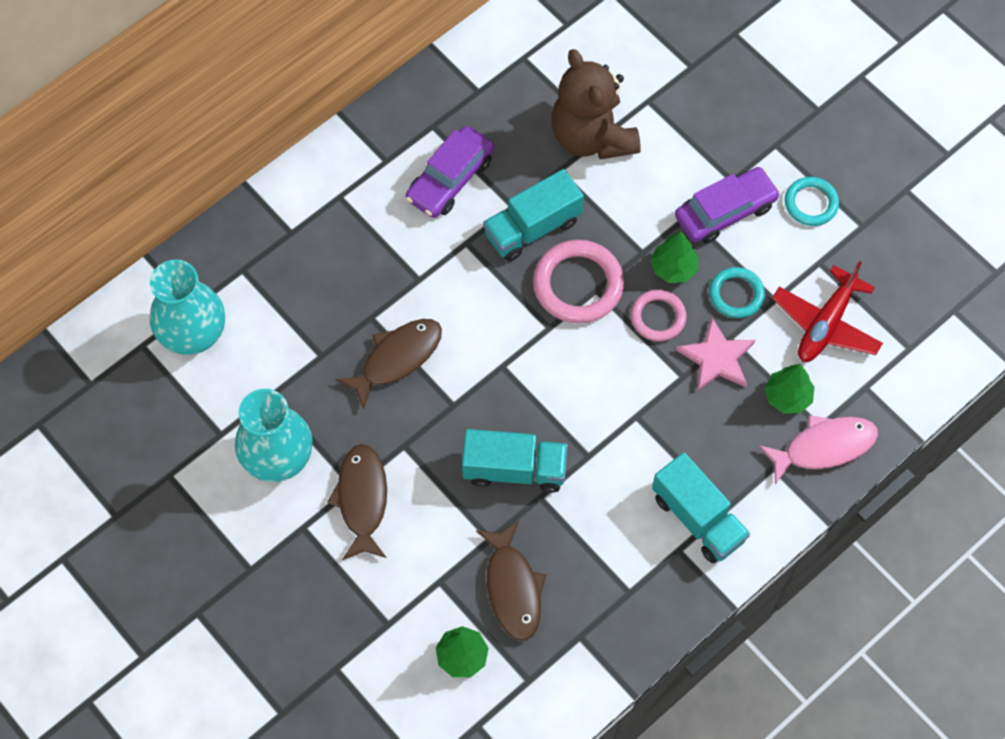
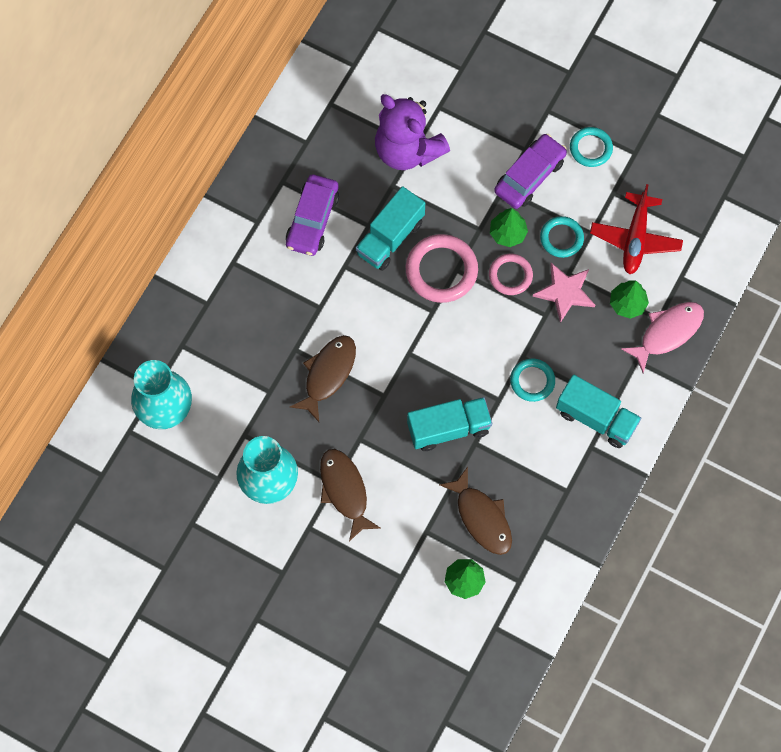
camera: 20 degrees left, 5 degrees up
(592, 136) = (407, 150): brown teddy bear -> purple teddy bear
(637, 448) = (532, 381): none -> turquoise ring

